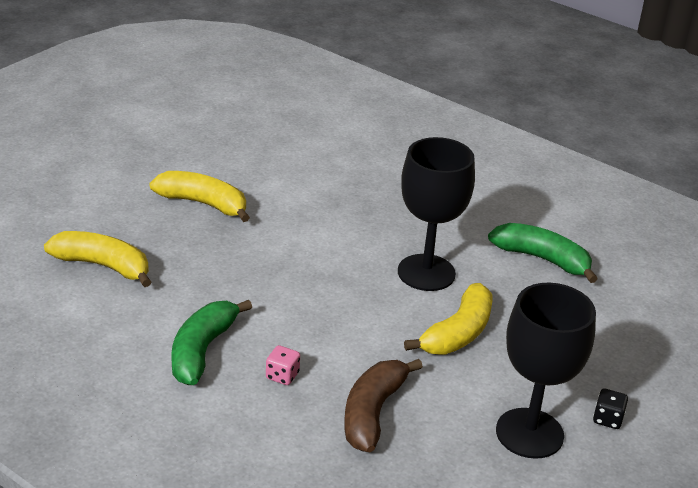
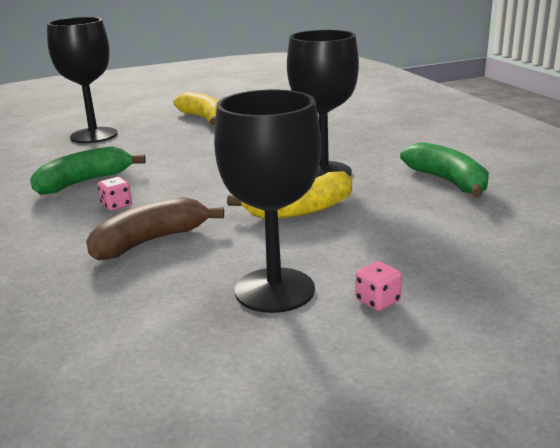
camera: 35 degrees right, 10 degrees down
(103, 266) = (94, 135): yellow banana -> black goblet
(607, 419) = (377, 301): black dice -> pink dice

